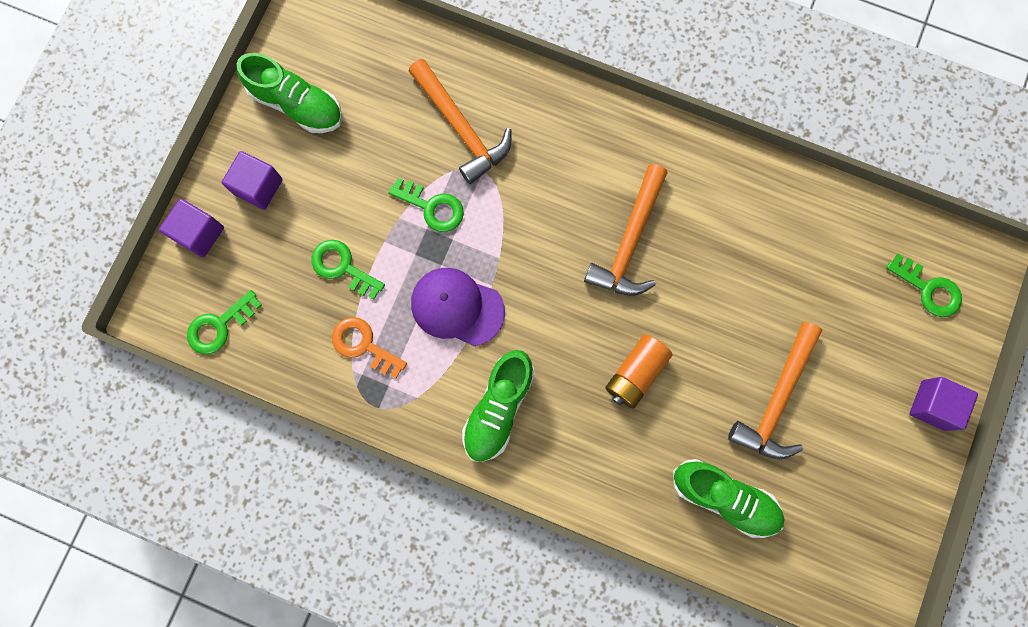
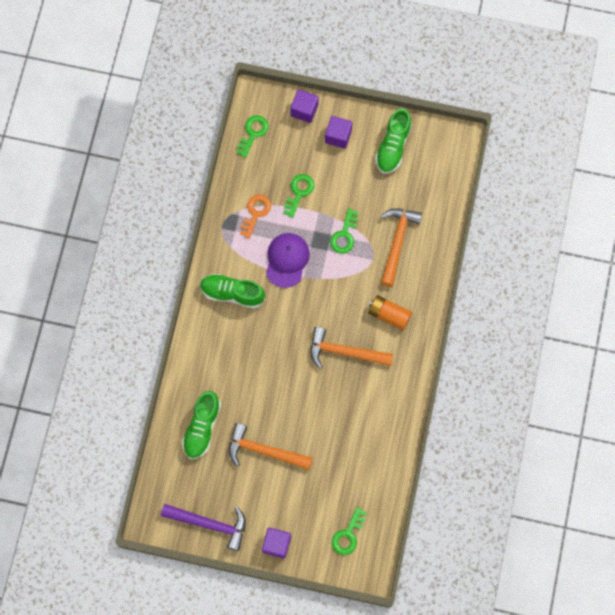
camera: 80 degrees right, 5 degrees down
(219, 326) = (253, 133): green key -> green key turned 75 degrees clockwise
(461, 127) = (397, 242): orange hammer -> orange hammer turned 150 degrees clockwise
(635, 373) = (265, 367): orange battery -> orange battery (389, 315)
(889, 511) = (210, 524): none -> purple hammer

